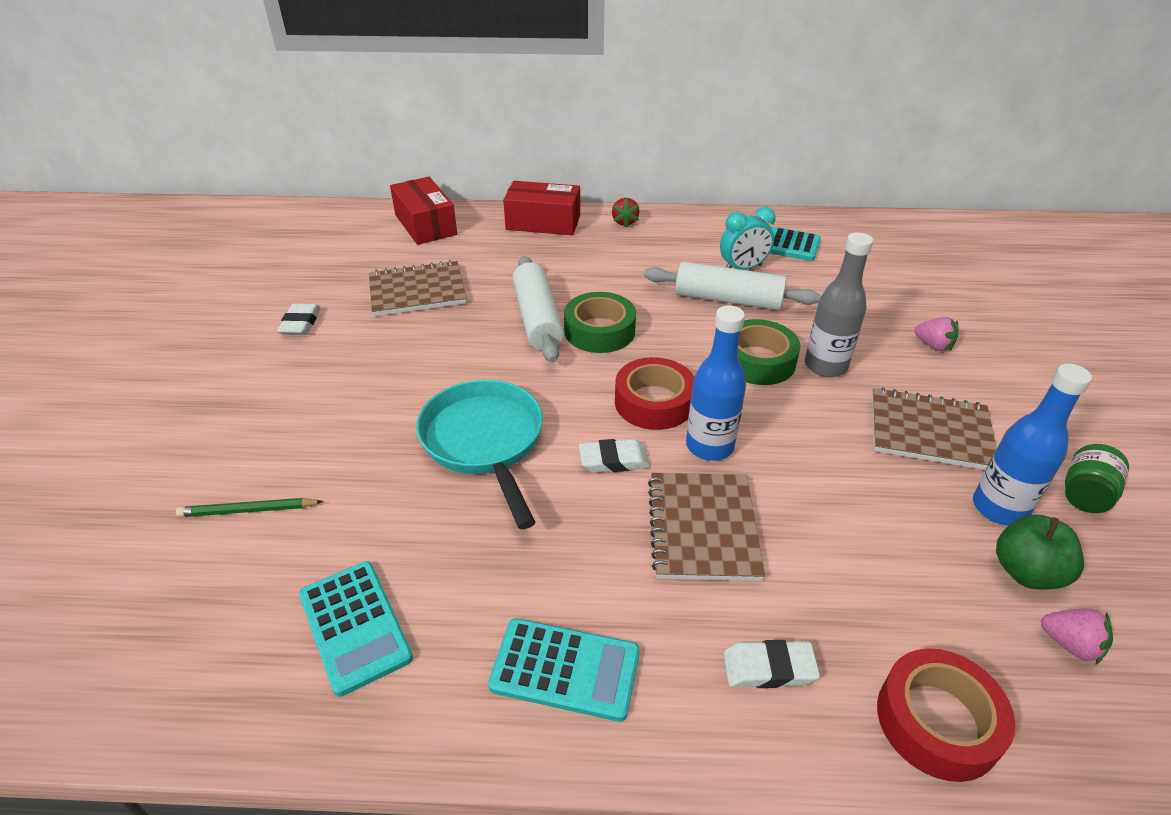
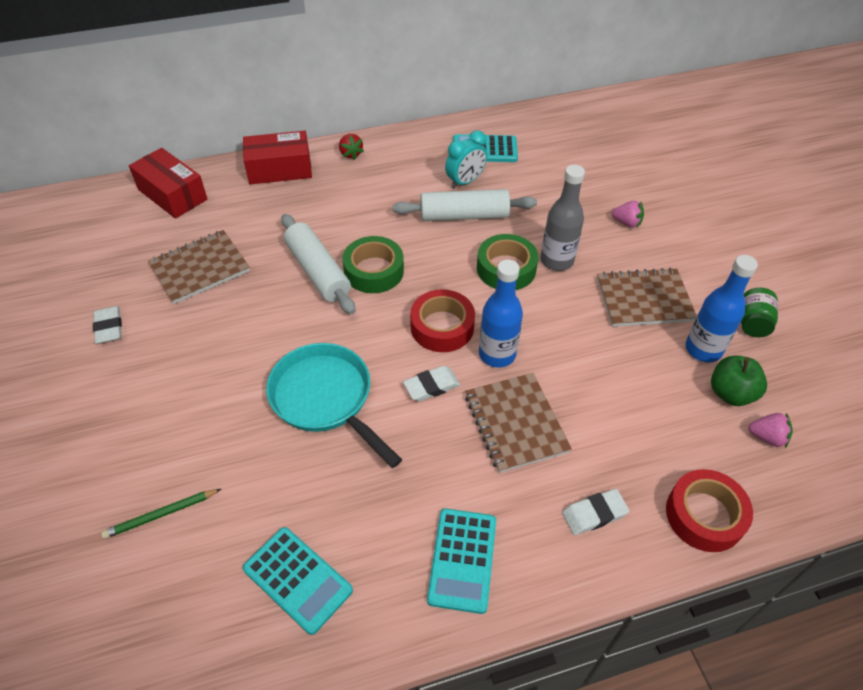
camera: 20 degrees left, 10 degrees up
(565, 669) = (462, 560): turquoise calculator -> turquoise calculator turned 105 degrees clockwise

